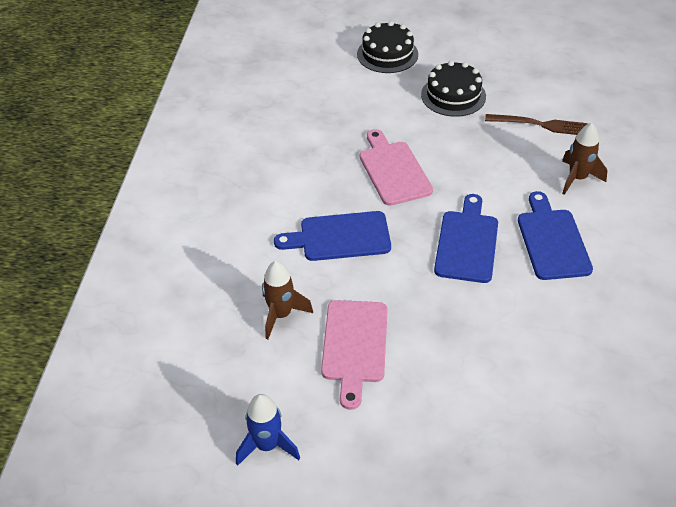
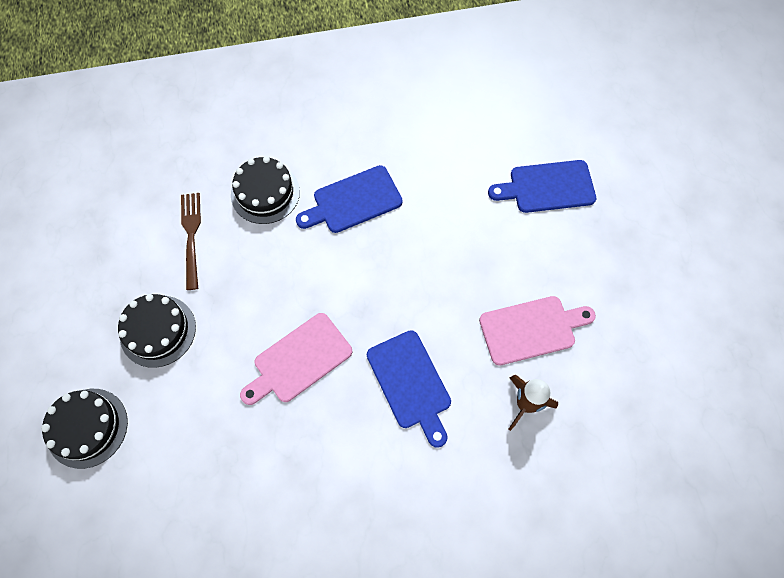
camera: 110 degrees left, 20 degrees up
(267, 445) = (655, 365): blue rocket -> none
(467, 243) = (379, 268): blue cutting board -> blue cutting board (547, 187)
(577, 178) = (265, 193): brown rocket -> black cake

